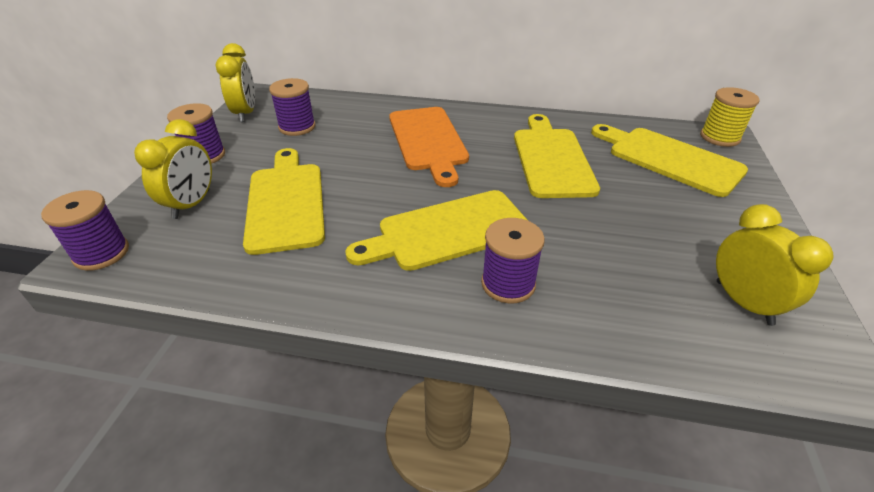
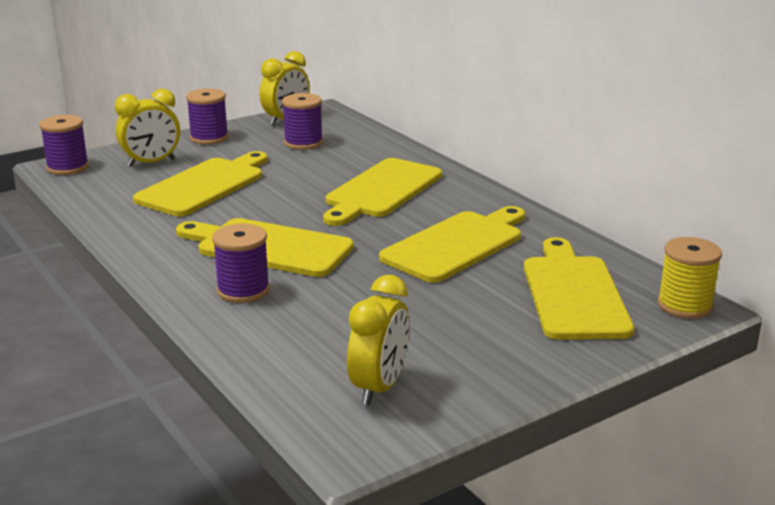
camera: 45 degrees right, 15 degrees down
(428, 141) = (381, 191): orange cutting board -> yellow cutting board

